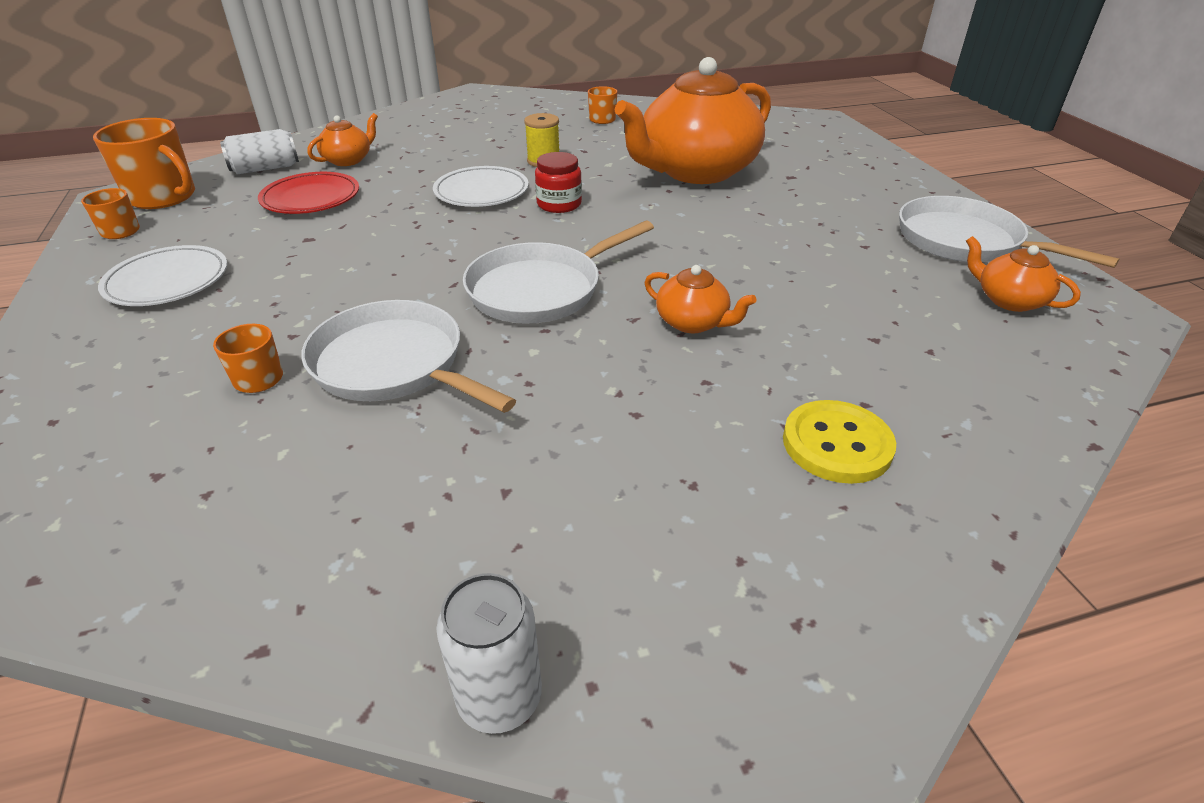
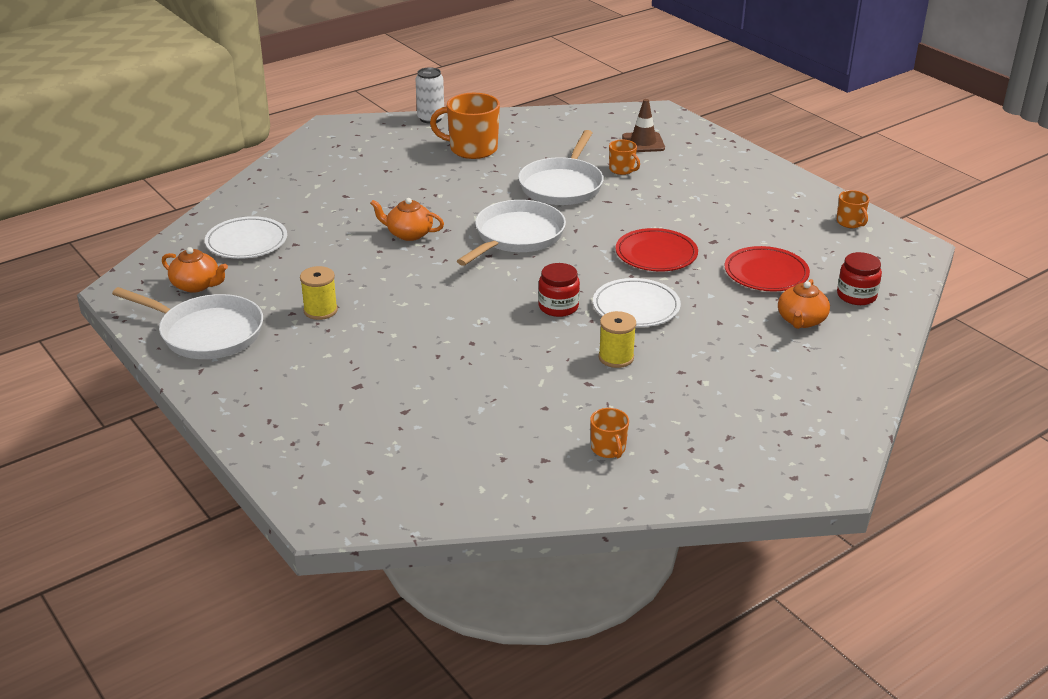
camera: 160 degrees right, 5 degrees down
(129, 440) = (643, 143): none -> brown traffic cone
(163, 197) = (880, 252): orange mug -> orange mug (472, 149)
(167, 281) = (753, 200): white plate -> white plate (246, 242)
(265, 168) = (856, 296): white can -> red jar
(393, 364) = (562, 186): white pan -> white pan turned 90 degrees clockwise
(394, 236) = (656, 254): none -> red plate
(695, 171) = (456, 374): orange teapot -> none
(829, 242) = (320, 310): none -> yellow spool
(837, 444) = (321, 193): yellow button -> none

